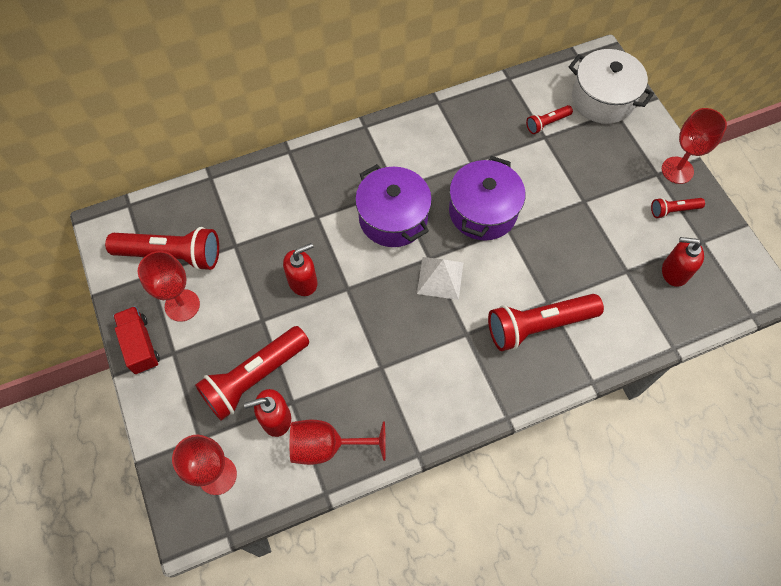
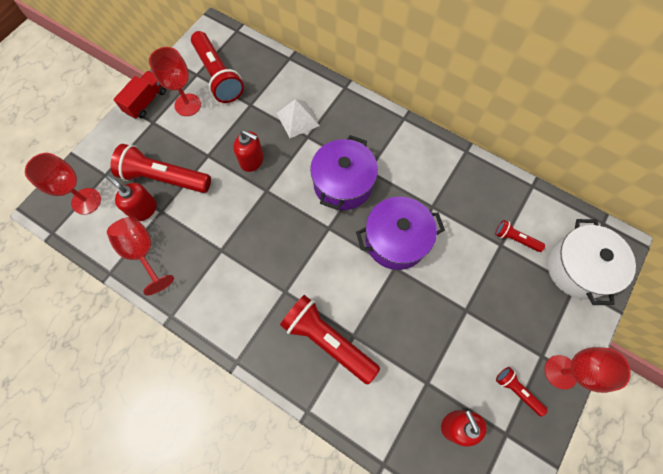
camera: 55 degrees right, 5 degrees up
(440, 278) = (318, 245): white pyramid -> white pyramid (298, 119)

